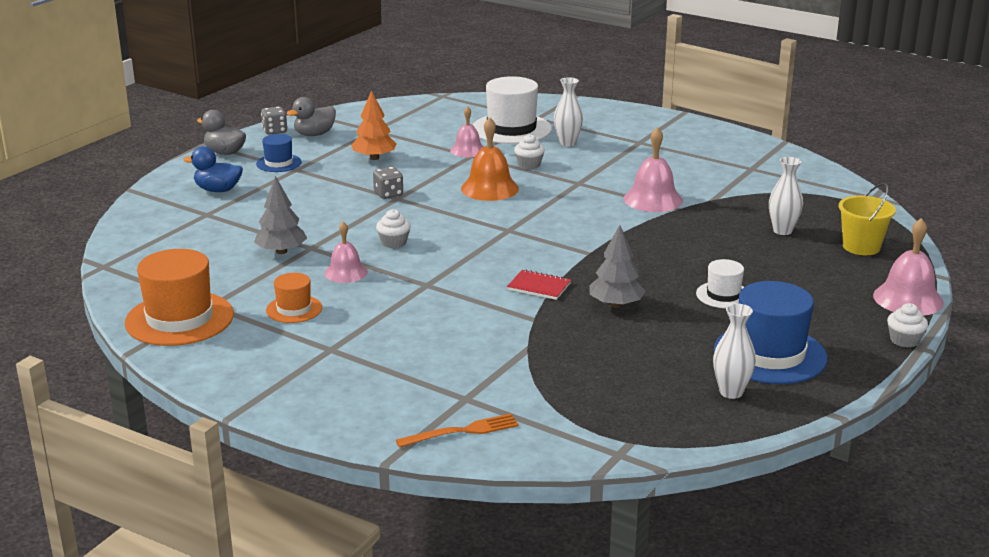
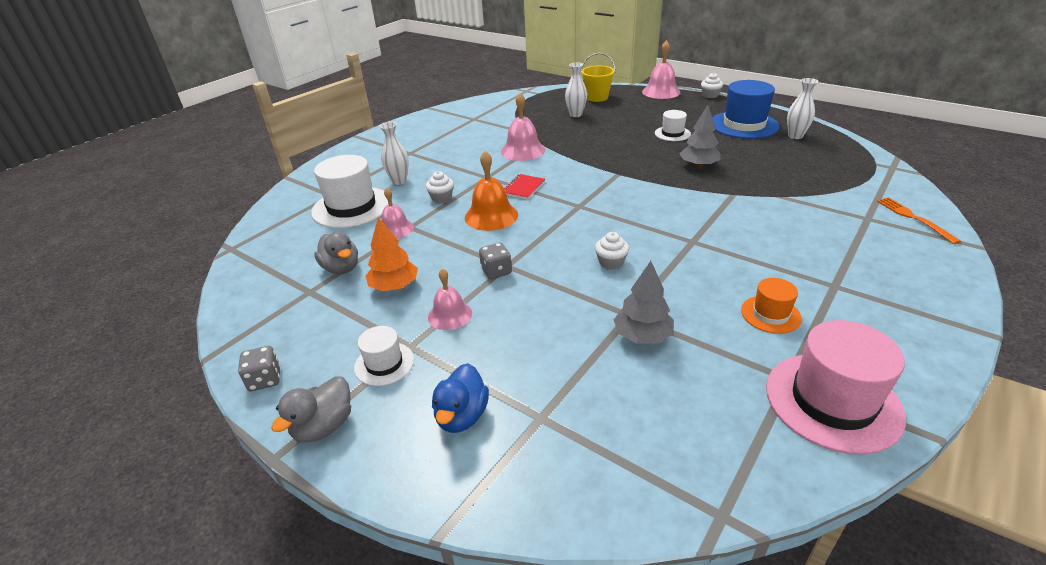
camera: 85 degrees left, 10 degrees up
(179, 319) = (832, 401): orange hat -> pink hat
(279, 163) = (384, 364): blue hat -> white hat
(314, 134) = (298, 339): grey duck -> grey duck (341, 268)
(346, 272) = (681, 287): pink bell -> pink bell (450, 315)
(539, 286) = (680, 192): red notebook -> red notebook (523, 188)

